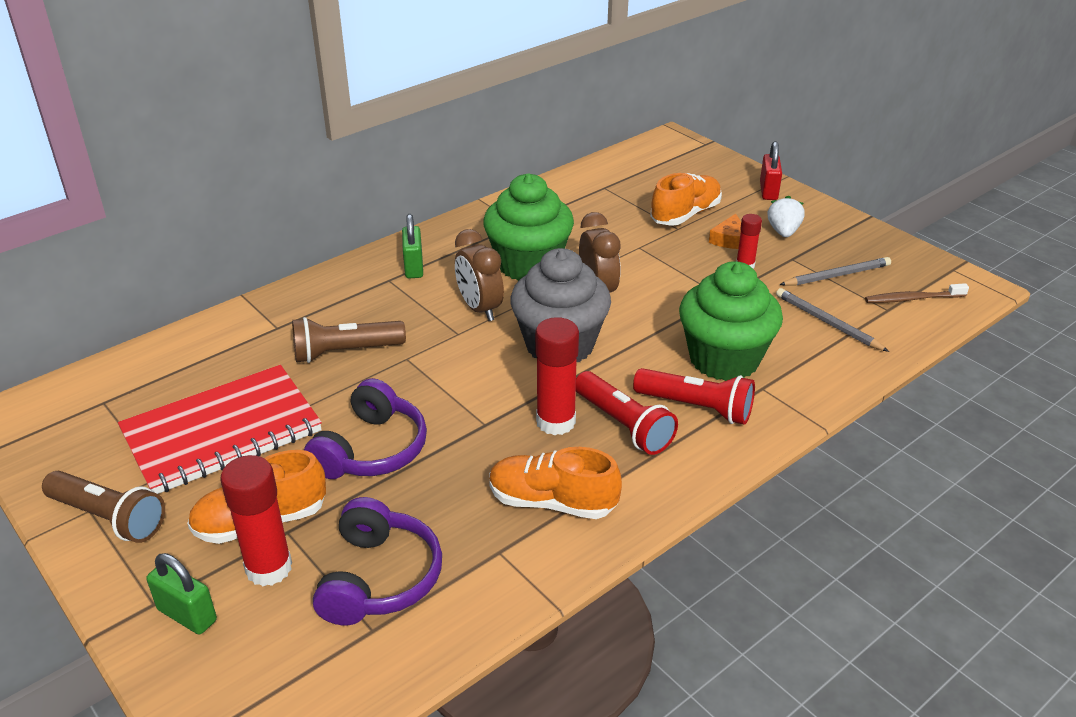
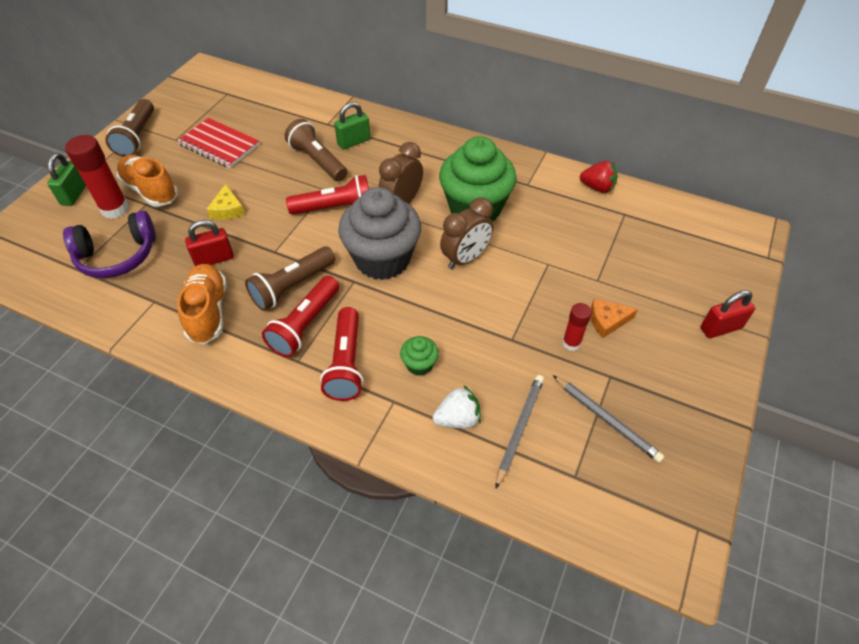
camera: 65 degrees right, 15 degrees up
(222, 432) = (219, 145): red notebook -> red notebook, size x0.65
(371, 449) = (227, 209): purple headphones -> yellow cheese
(414, 267) = (431, 154): green padlock -> green padlock (354, 142)
(446, 359) = (334, 208): none -> red flashlight
(459, 480) = (214, 259): none -> red padlock
(555, 422) = (292, 286): red glue stick -> brown flashlight
(557, 188) = (597, 187): none -> red strawberry
(685, 214) = (624, 278): orange shoe -> none
(724, 359) = (419, 364): green cupcake -> green cupcake, size x0.42
(783, 232) = (653, 358): white strawberry -> white strawberry (457, 419)
(912, 299) = (610, 496): brown toothbrush -> none

